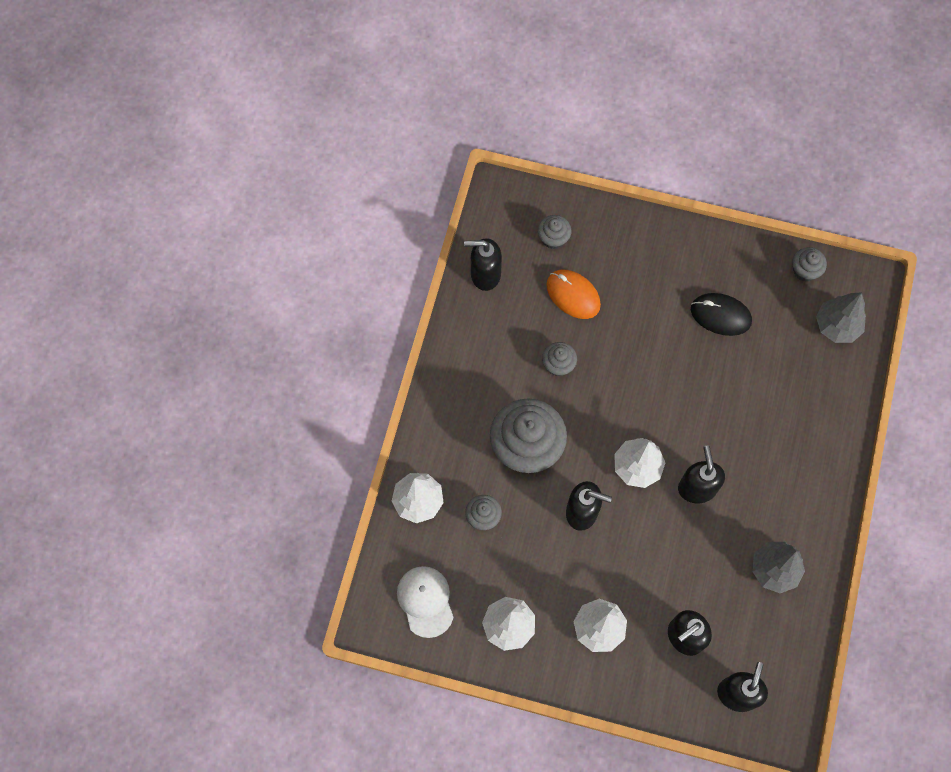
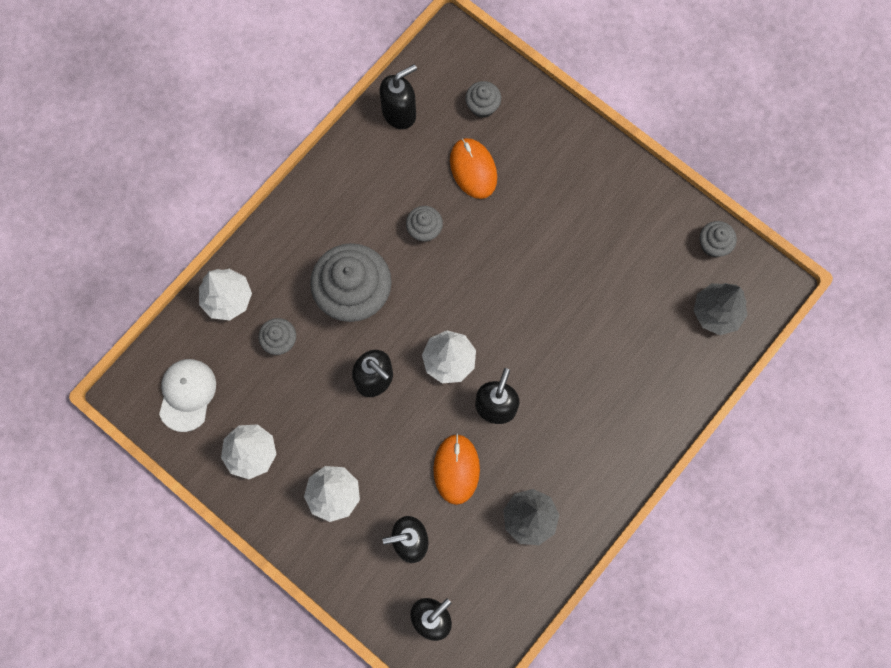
camera: 25 degrees right, 5 degrees up
(485, 274) = (399, 113): black soap dispenser -> black soap dispenser turned 120 degrees clockwise
(691, 556) = (456, 469): none -> orange mouse
(720, 315) = (606, 251): black mouse -> none

